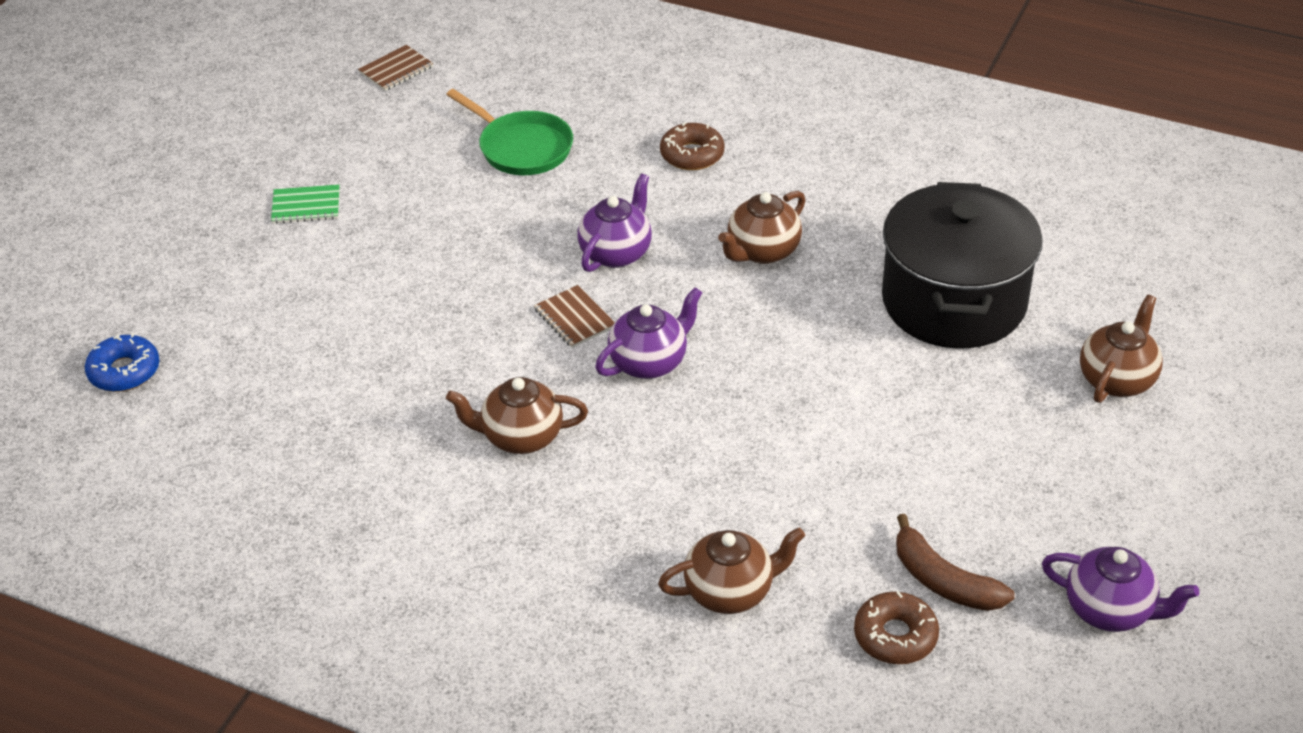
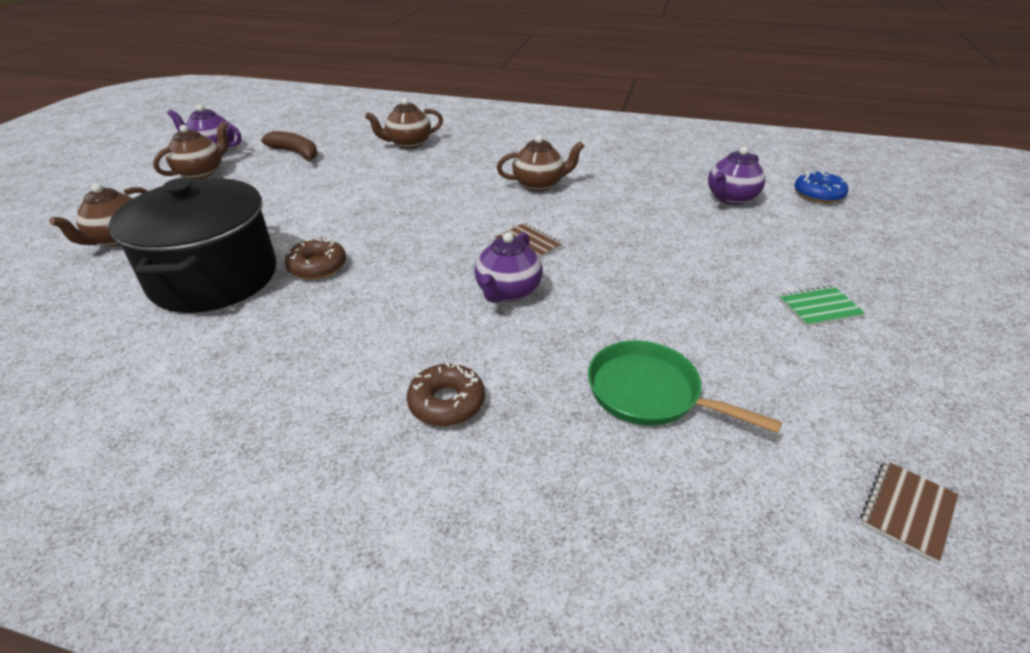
camera: 170 degrees right, 5 degrees down
(649, 362) = (465, 223): purple teapot -> purple teapot (731, 198)
(762, 251) = (374, 303): brown teapot -> brown teapot (201, 172)
(895, 636) = (328, 137): brown donut -> brown donut (317, 266)

